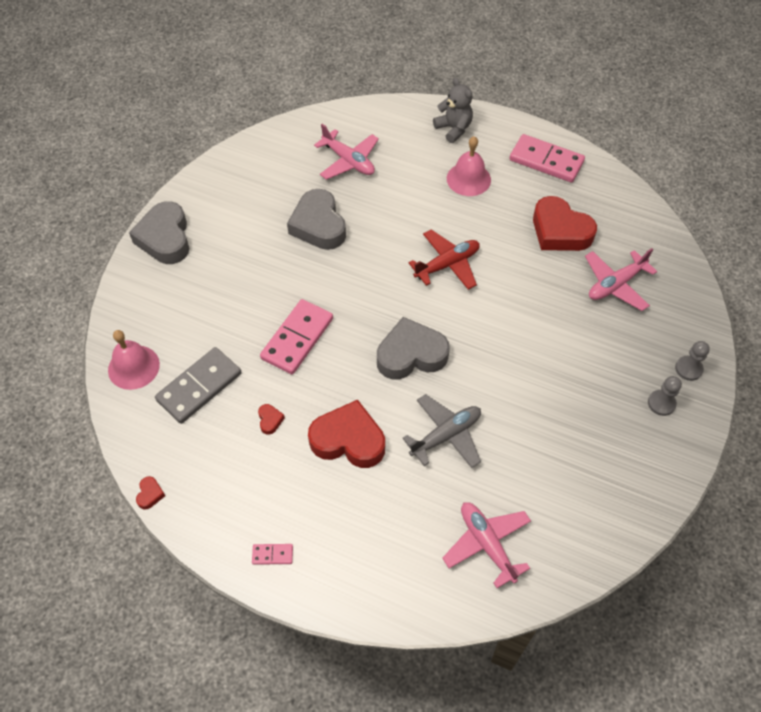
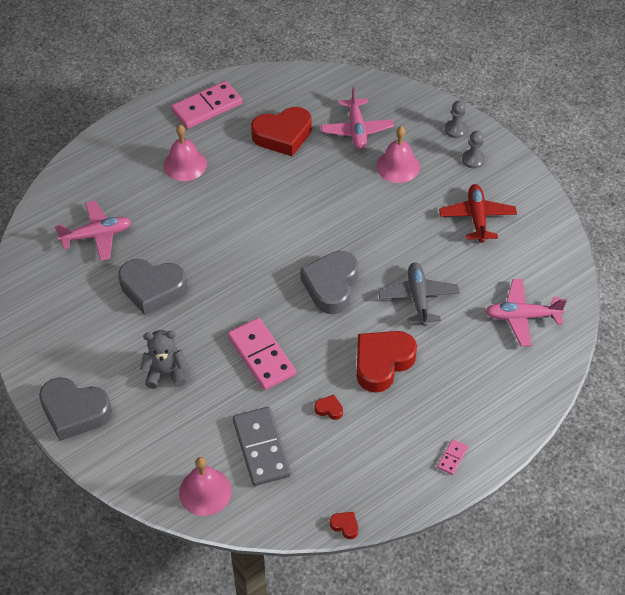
camera: 60 degrees left, 5 degrees down
(447, 264) = (261, 221): red plane -> red plane (477, 218)
(453, 129) = (122, 147): grey teddy bear -> grey teddy bear (165, 373)
(598, 340) = (398, 166): none -> pink bell

